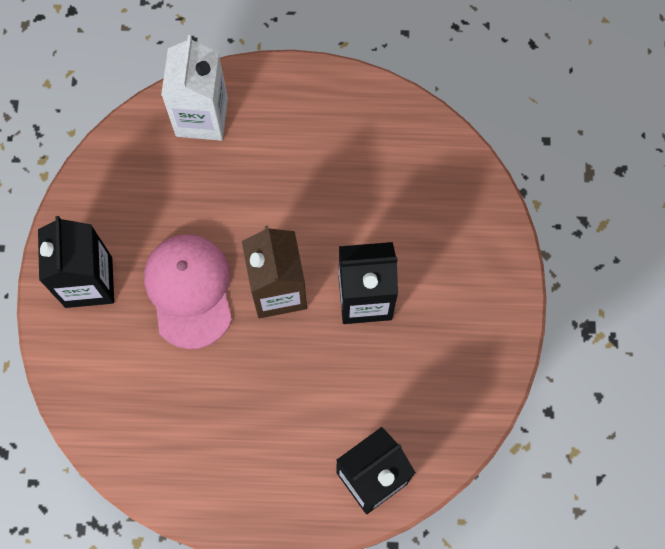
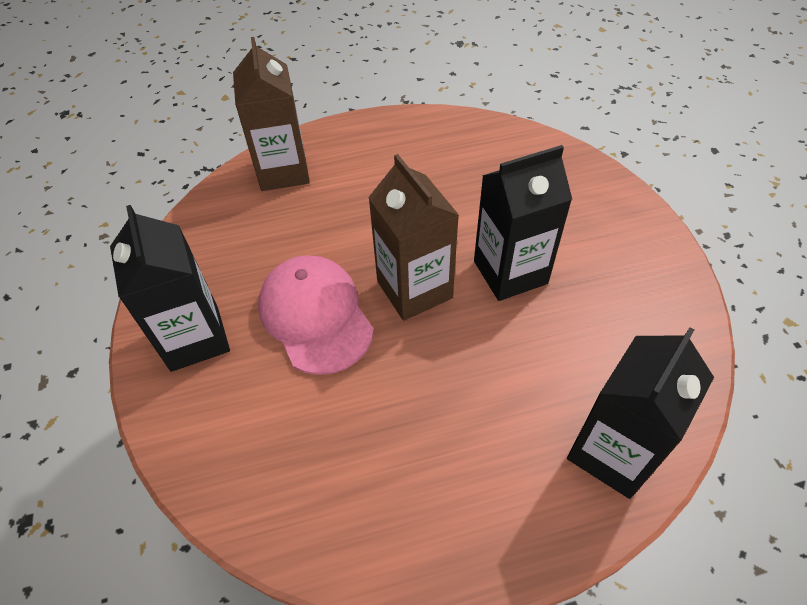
camera: 15 degrees left, 20 degrees down
(202, 117) = (283, 171): white carton -> brown carton

